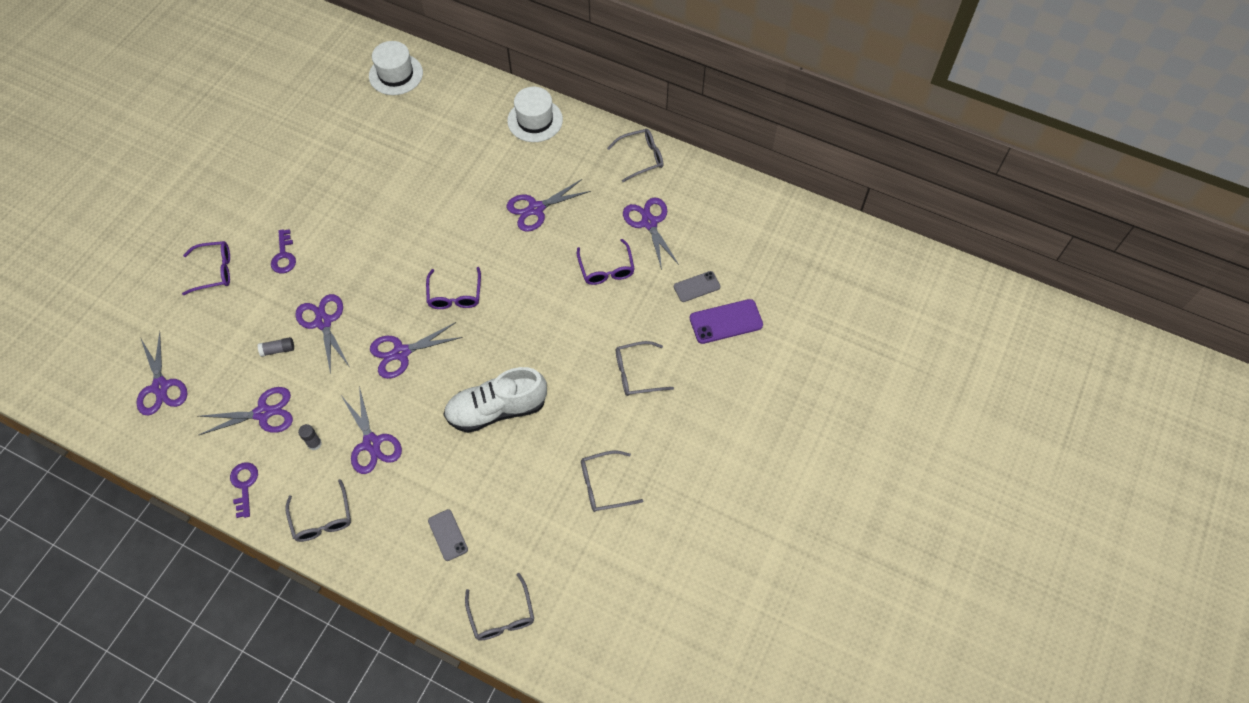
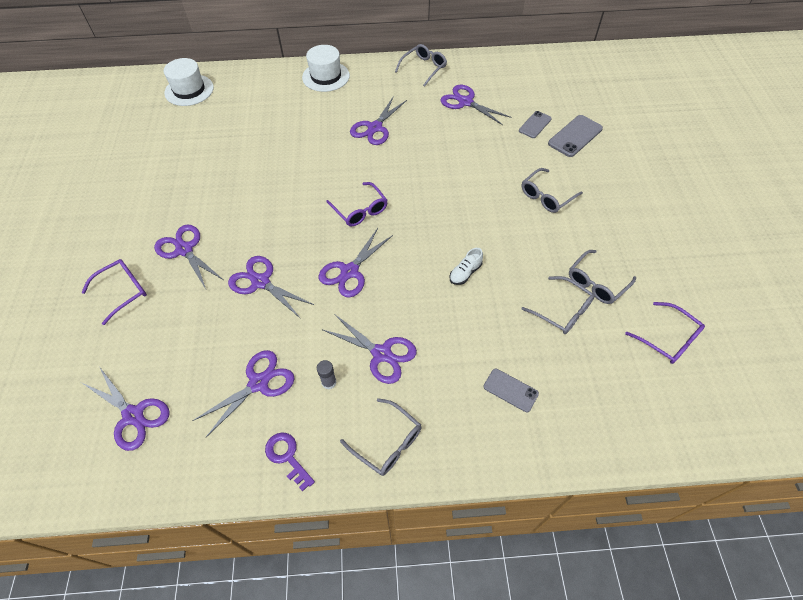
camera: 30 degrees left, 5 degrees down
(278, 350) = (234, 324): grey glue stick -> none
(284, 256) = (184, 250): purple key -> purple scissors
(497, 409) = (465, 273): white shoe -> white shoe, size x0.43
(502, 615) = (613, 428): grey glasses -> grey glasses (562, 311)
(606, 269) = (461, 142): purple glasses -> purple glasses (668, 339)
(726, 321) = (575, 136): purple phone -> grey phone

